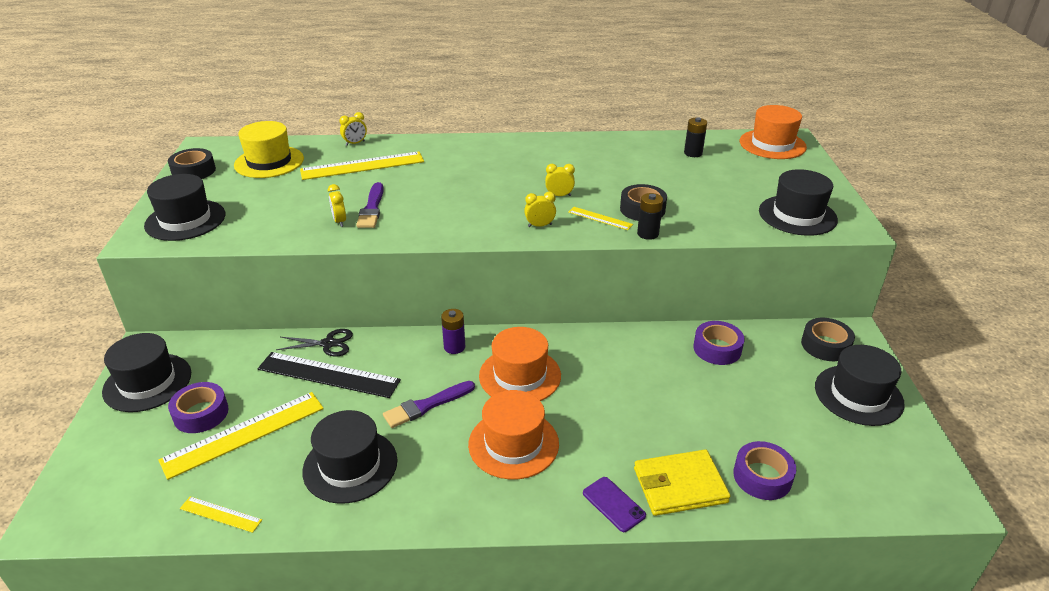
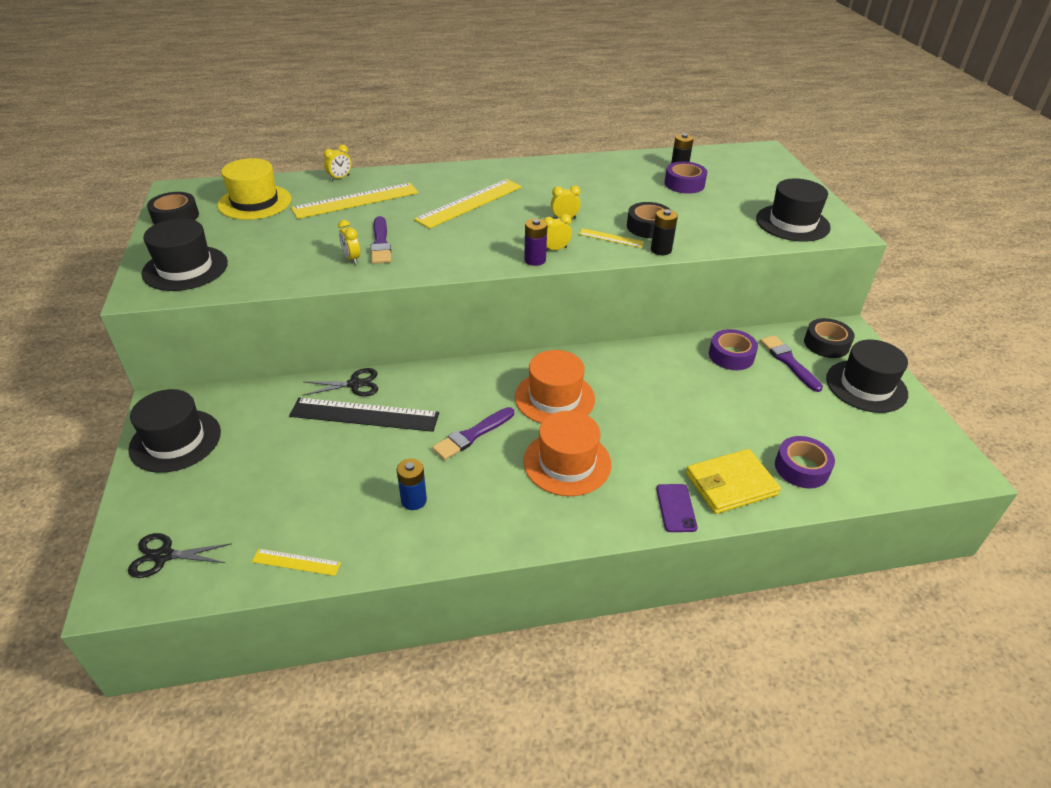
camera: 10 degrees left, 5 degrees up
(102, 493) = (163, 556): none -> black scissors
(201, 413) = (243, 466): purple tape -> purple tape (684, 184)
(244, 434) = (295, 481): yellow ruler -> yellow ruler (469, 203)
(350, 465) = (414, 500): black hat -> blue battery
(454, 347) = (483, 376): purple battery -> purple battery (535, 260)
(613, 504) = (676, 508): purple phone -> purple phone turned 45 degrees clockwise
(772, 144) = (749, 157): orange hat -> none
(778, 361) = (789, 362): none -> purple brush

